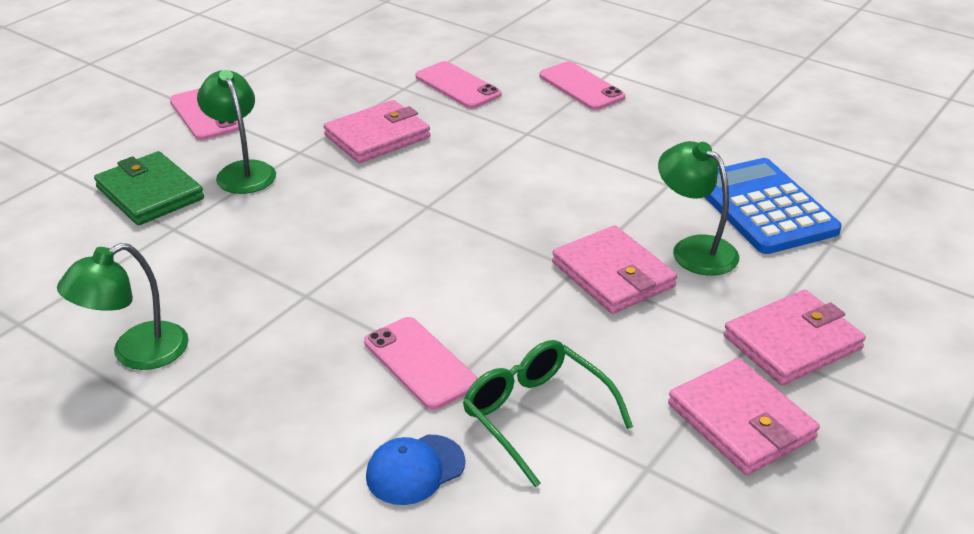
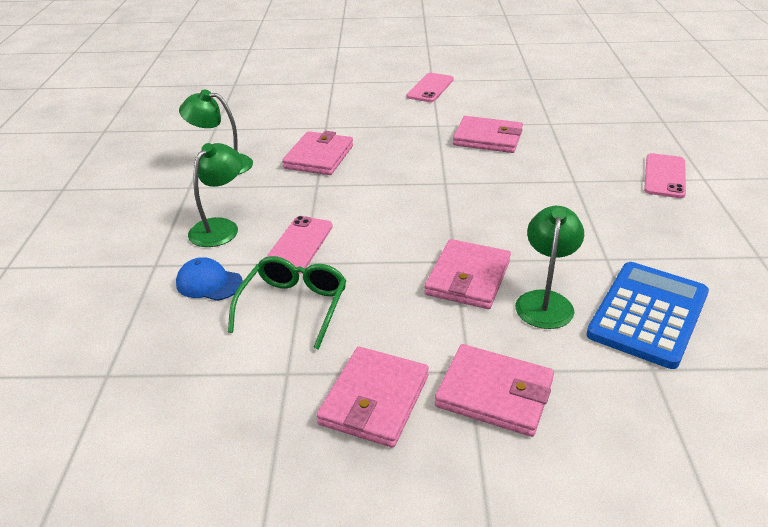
camera: 55 degrees right, 0 degrees up
(150, 193) = (345, 108): green wallet -> none
(241, 265) = (319, 157): none -> pink wallet
(242, 171) = (397, 120): green lamp -> green lamp (220, 227)
(457, 86) = (583, 137): pink phone -> none

